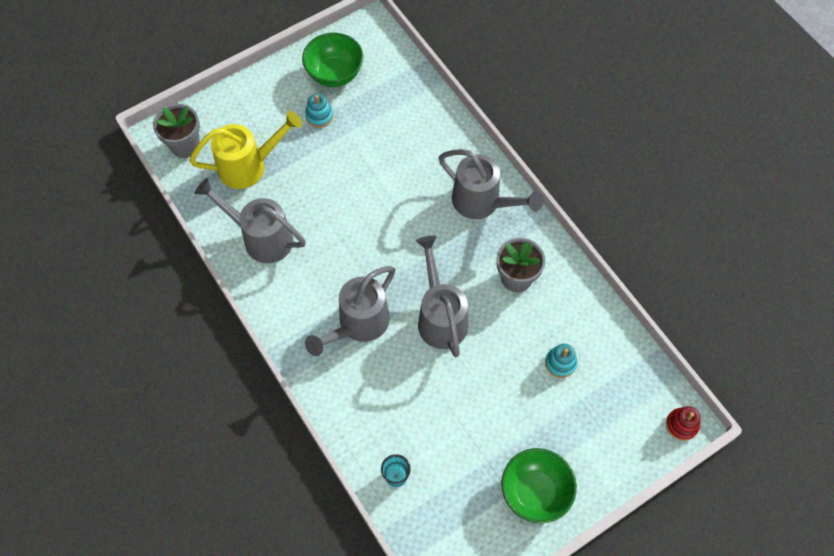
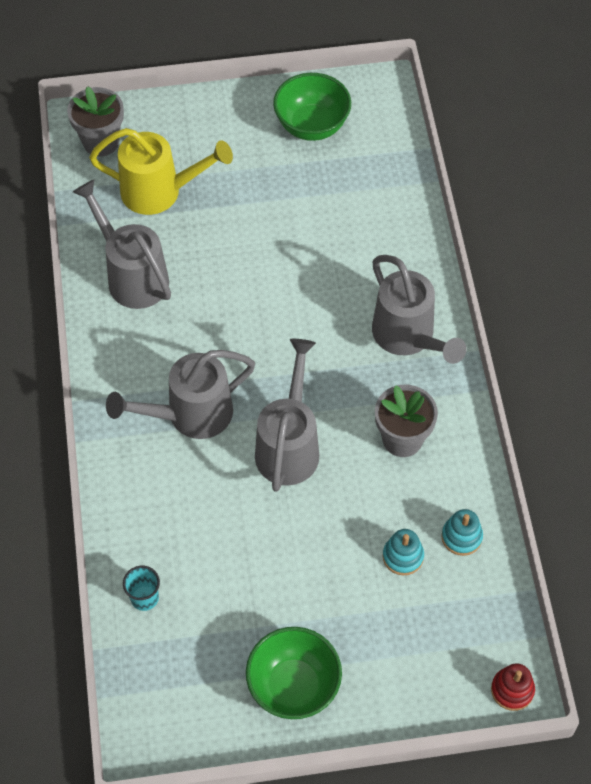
camera: 25 degrees right, 5 degrees down
(319, 116) = (269, 166): turquoise stacking toy -> turquoise stacking toy (461, 537)

